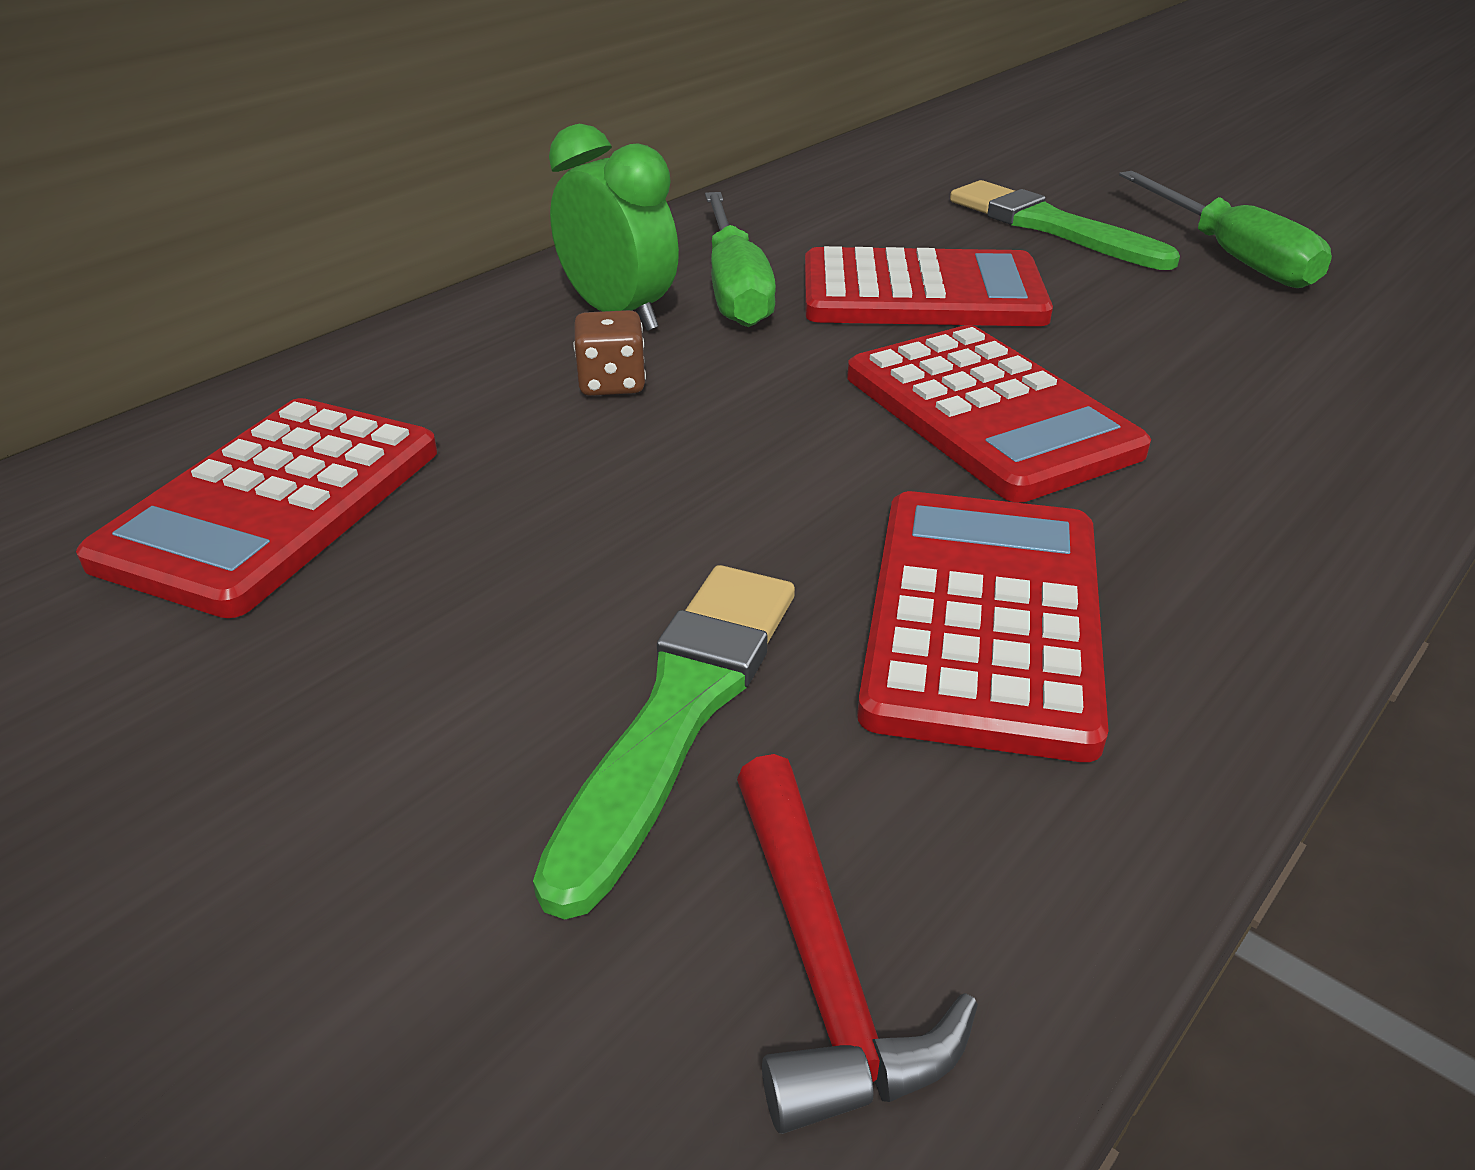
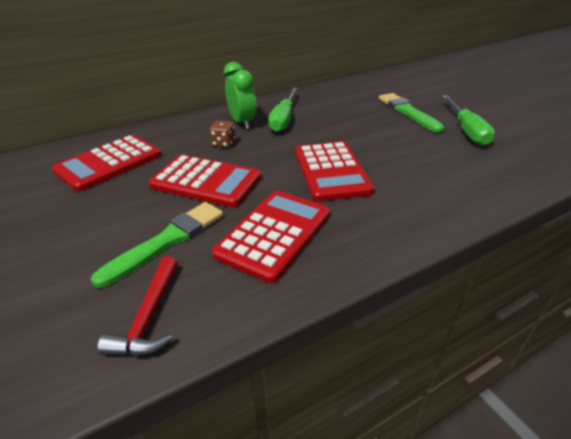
camera: 20 degrees right, 0 degrees up
(922, 293) = (343, 129): red calculator -> red calculator (206, 181)

